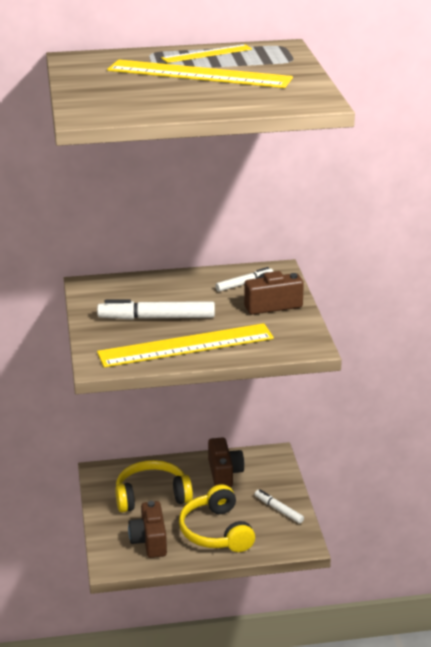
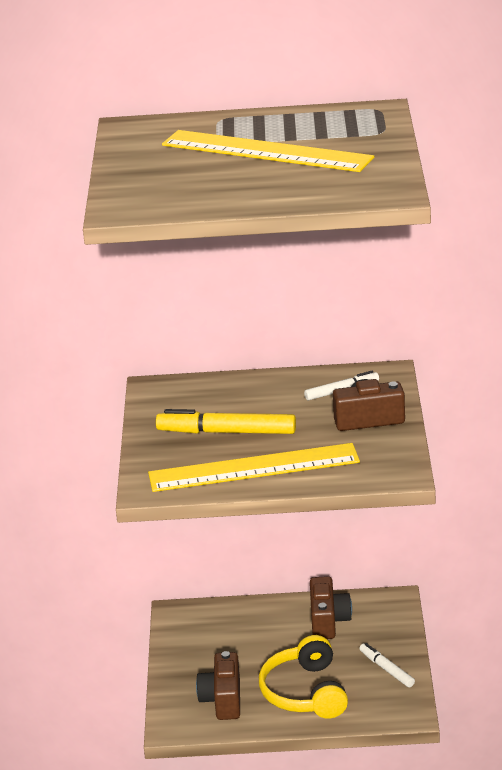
camera: 10 degrees right, 0 degrees up
(152, 496) = (234, 645): yellow headphones -> none
(156, 318) = (226, 432): white marker -> yellow marker
(207, 54) = (285, 121): yellow ruler -> none

